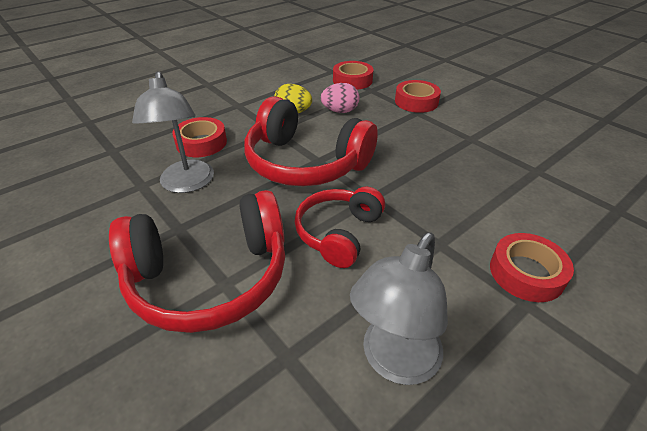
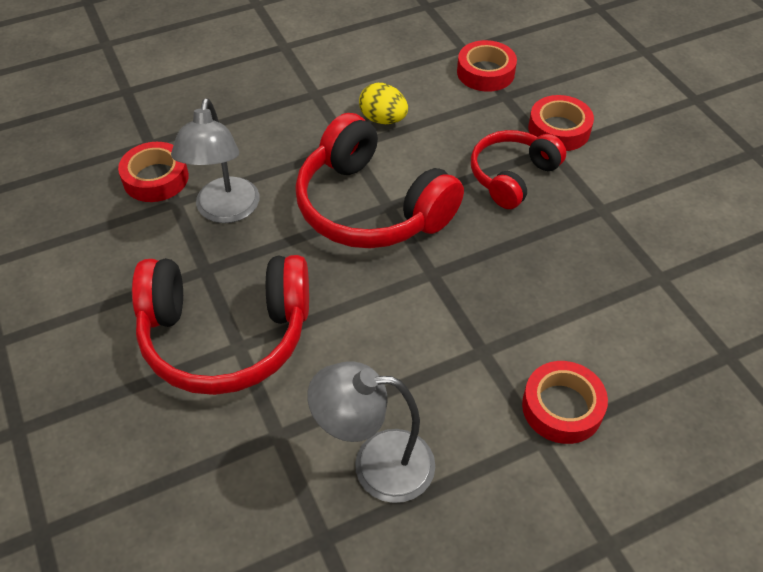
camera: 15 degrees right, 10 degrees up
(201, 143) = (255, 151): red tape -> red tape (156, 178)
(338, 233) = (375, 313): red headphones -> red headphones (512, 176)
(340, 111) = (445, 128): pink egg -> none
(394, 361) = (376, 464): grey lamp -> grey lamp turned 45 degrees clockwise

